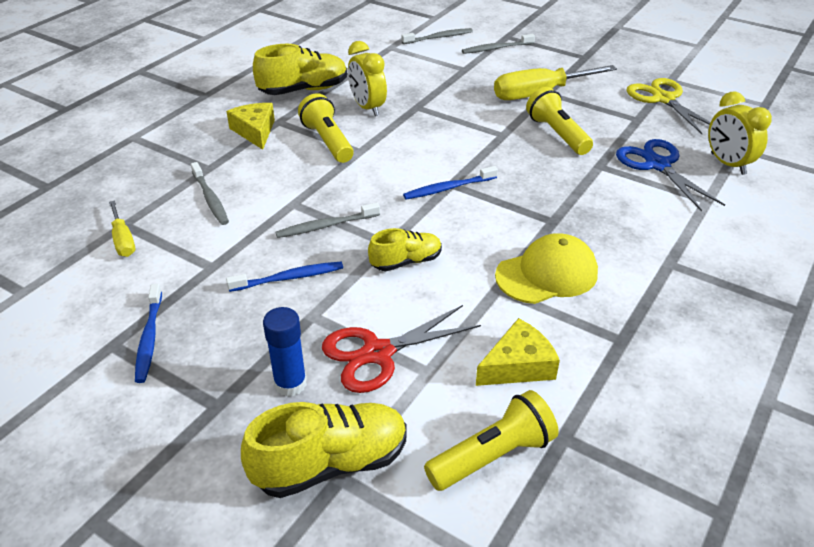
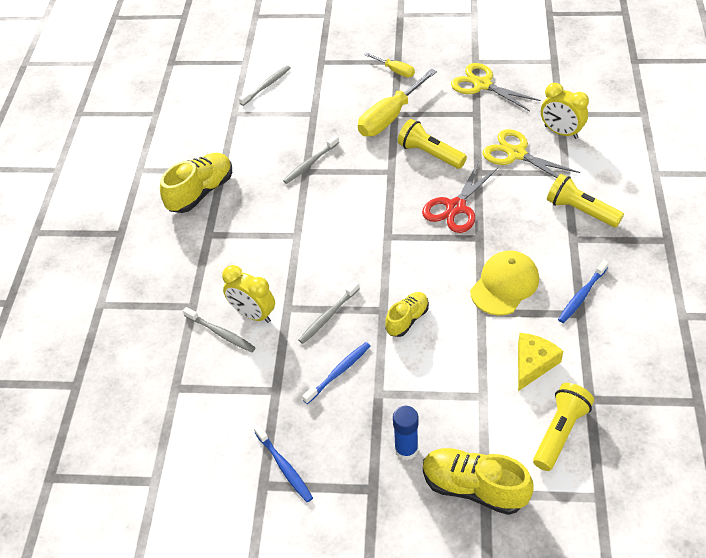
camera: 25 degrees left, 10 degrees up
(123, 240) = (189, 402): yellow screwdriver -> yellow screwdriver (395, 71)
(255, 131) = (198, 253): yellow cheese -> none
(327, 141) = (265, 237): yellow flashlight -> yellow flashlight (580, 211)
(331, 464) = (473, 488): yellow shoe -> yellow shoe turned 105 degrees counterclockwise
(367, 108) = (268, 189): yellow clock -> yellow clock (253, 314)
(378, 353) = (443, 399): red scissors -> red scissors (456, 207)
(448, 188) = (389, 241): blue toothbrush -> blue toothbrush (582, 295)
(496, 48) = (322, 79): grey toothbrush -> grey toothbrush (310, 163)
(657, 165) = (516, 154): blue scissors -> yellow scissors

